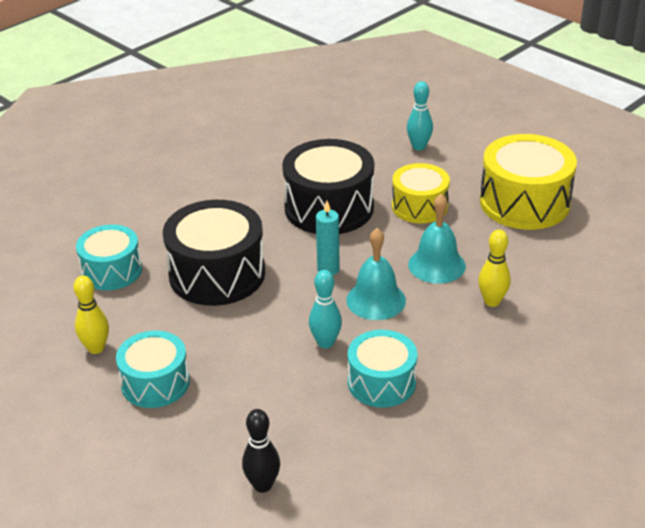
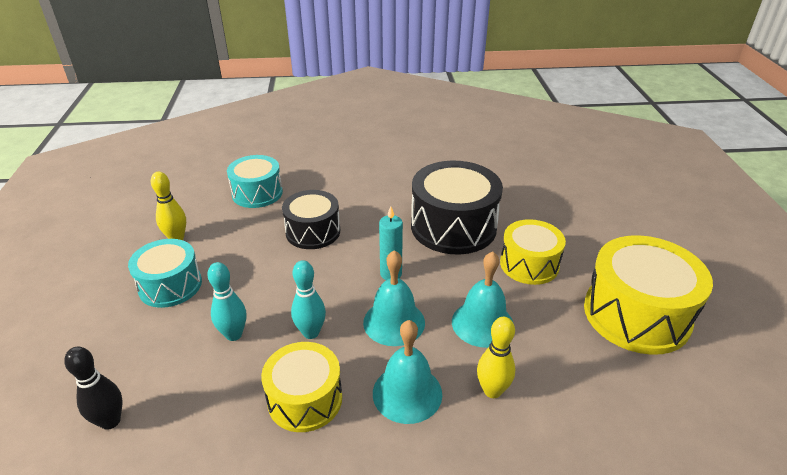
camera: 40 degrees right, 0 degrees up
(217, 274) = (313, 231): black drum -> black drum, size x0.63
(381, 382) = (305, 399): turquoise drum -> yellow drum
(419, 147) = (588, 215): turquoise bowling pin -> turquoise bowling pin (234, 334)
(442, 336) = (407, 393): none -> turquoise bell

